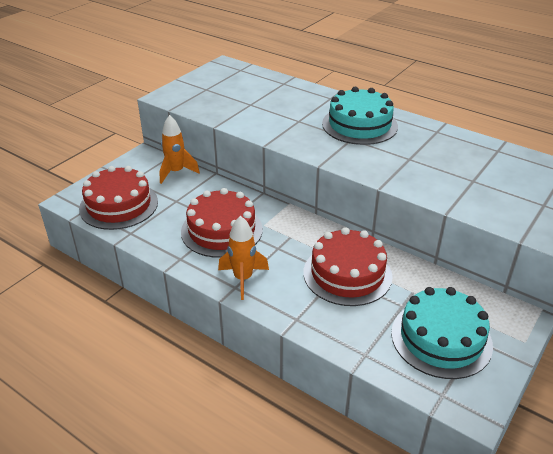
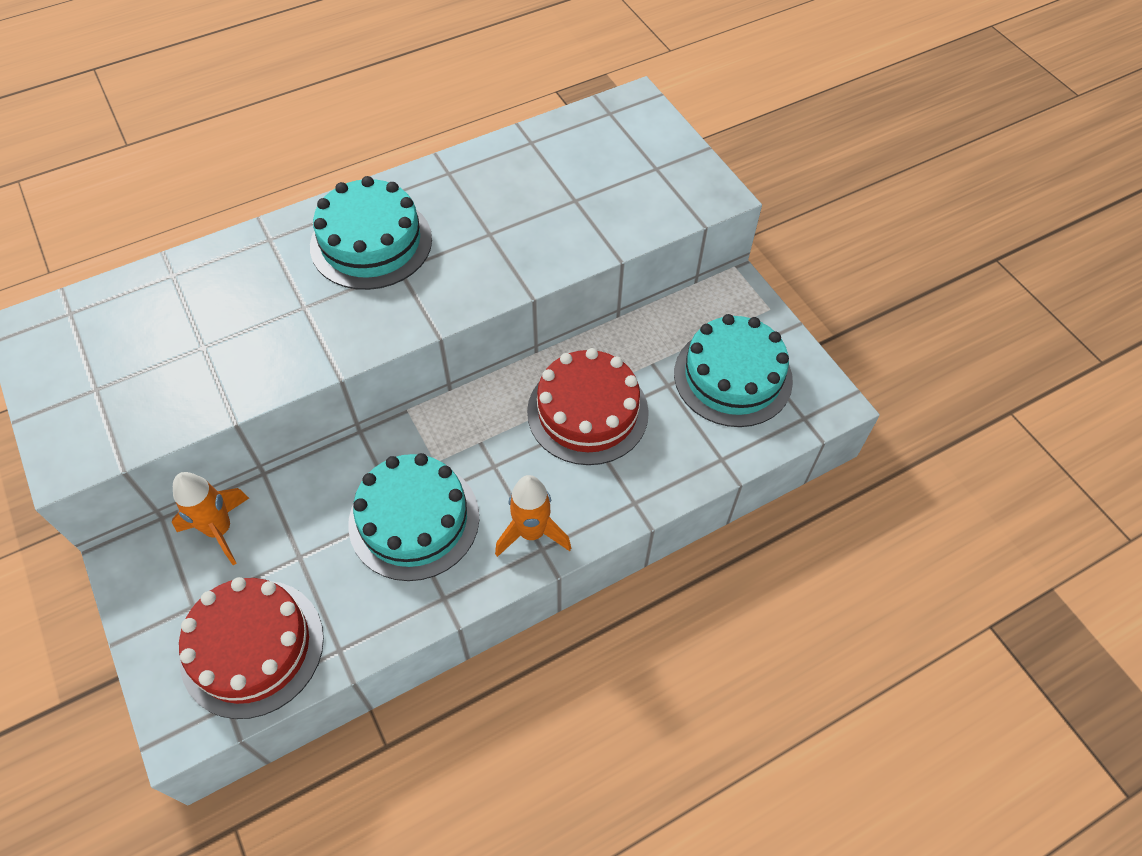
camera: 65 degrees left, 20 degrees up
(221, 230) = (414, 520): red cake -> turquoise cake

